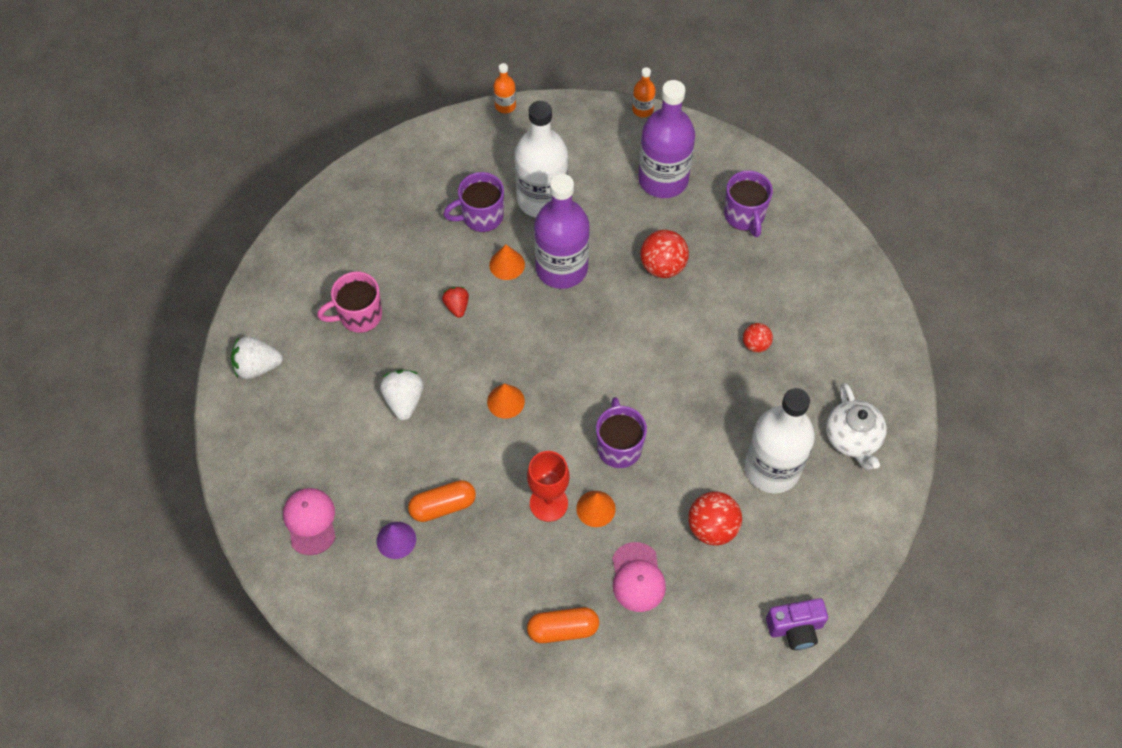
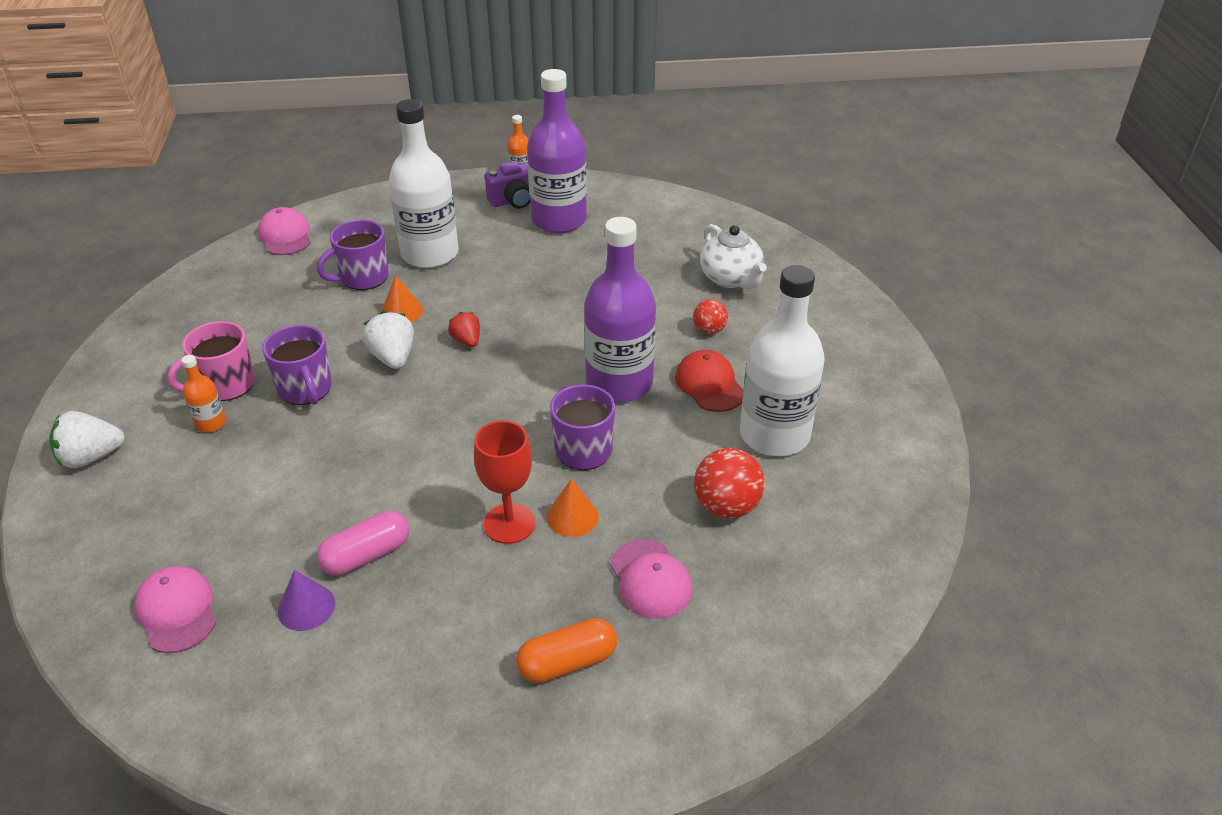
camera: 15 degrees left, 20 degrees down
(404, 400) = (295, 455): white strawberry -> white strawberry (393, 357)
(423, 149) = (285, 236): none -> pink cap
(443, 506) = (366, 555): orange capsule -> pink capsule
(457, 306) = (348, 356): red strawberry -> red strawberry (467, 341)
(505, 106) = (372, 192): orange bottle -> orange bottle (211, 423)
(505, 401) = (428, 432): orange cone -> none
(561, 268) = (467, 304): purple bottle -> purple bottle (619, 383)
(662, 266) = (581, 285): red ball -> none
(737, 405) = (709, 385): none -> red cap
(744, 216) = (655, 233): purple mug -> purple mug (306, 390)
(795, 628) = (875, 591): purple camera -> purple camera (514, 200)
(852, 439) = (853, 390): white teapot -> white teapot (731, 278)

